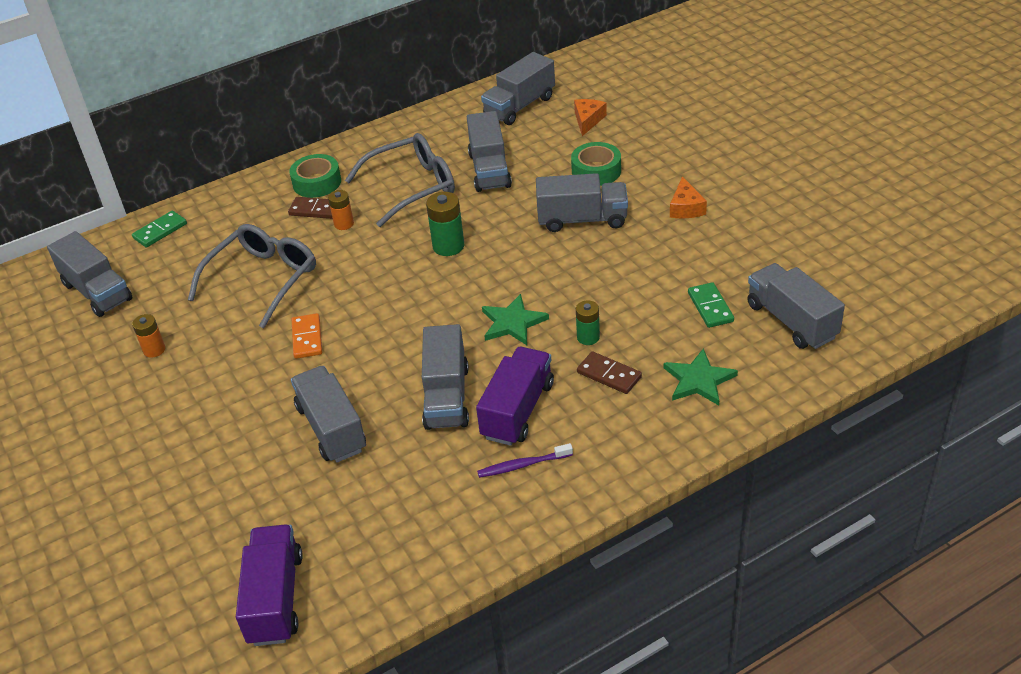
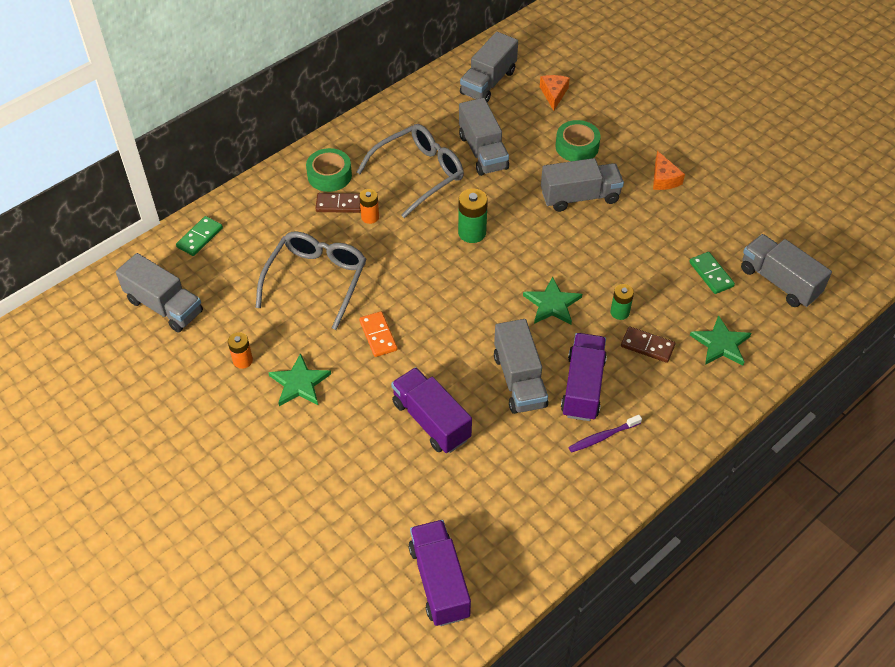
camera: 15 degrees left, 10 degrees up
(204, 377) = (299, 383): none -> green star
(332, 428) = (431, 420): grey truck -> purple truck

